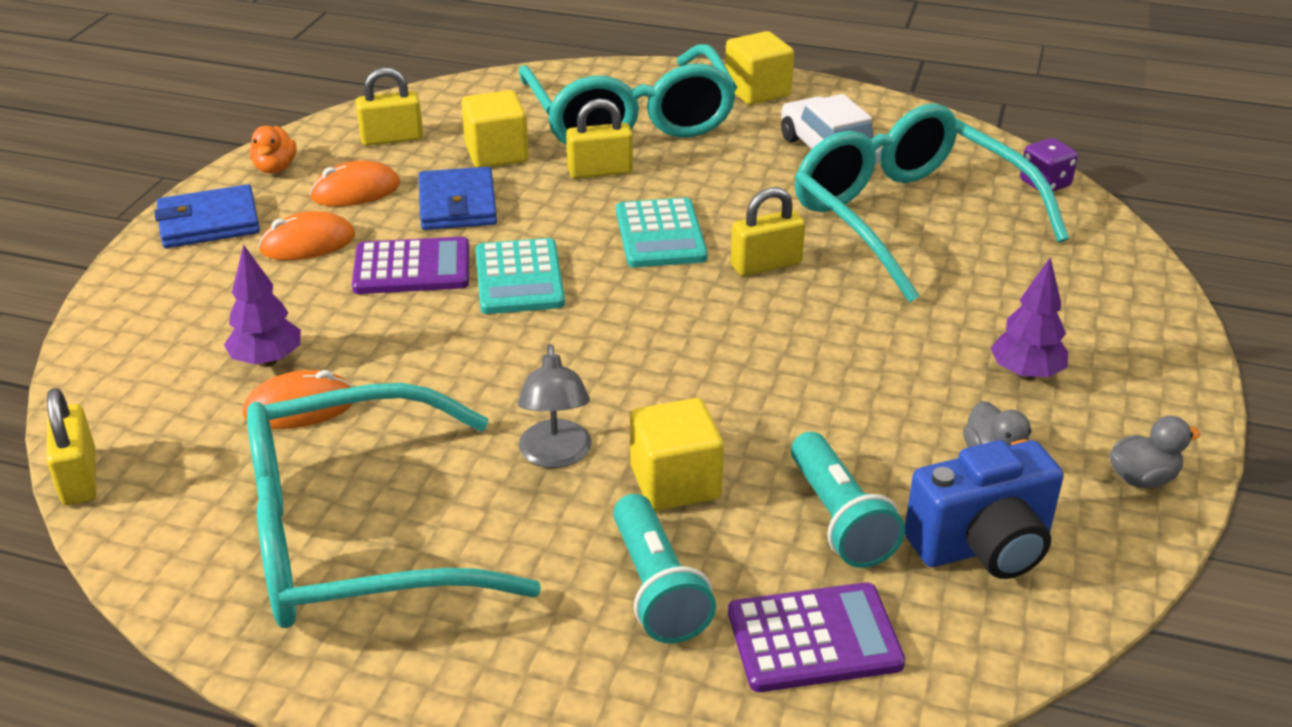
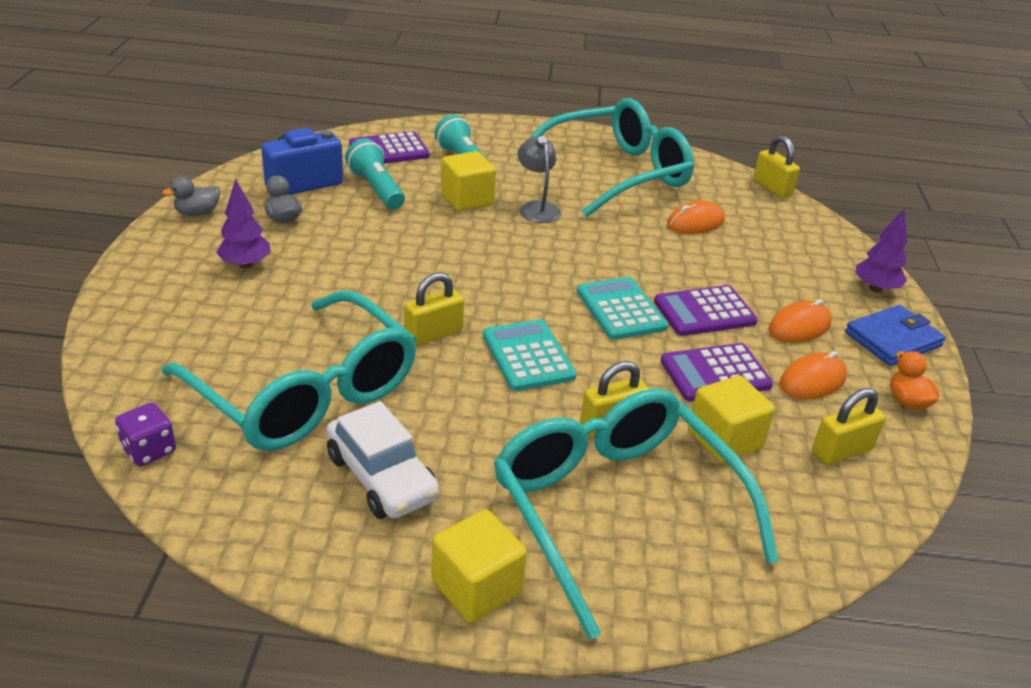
camera: 165 degrees right, 0 degrees up
(267, 361) = (739, 245): purple tree -> purple tree (875, 288)
(458, 204) = (715, 373): blue wallet -> purple calculator

